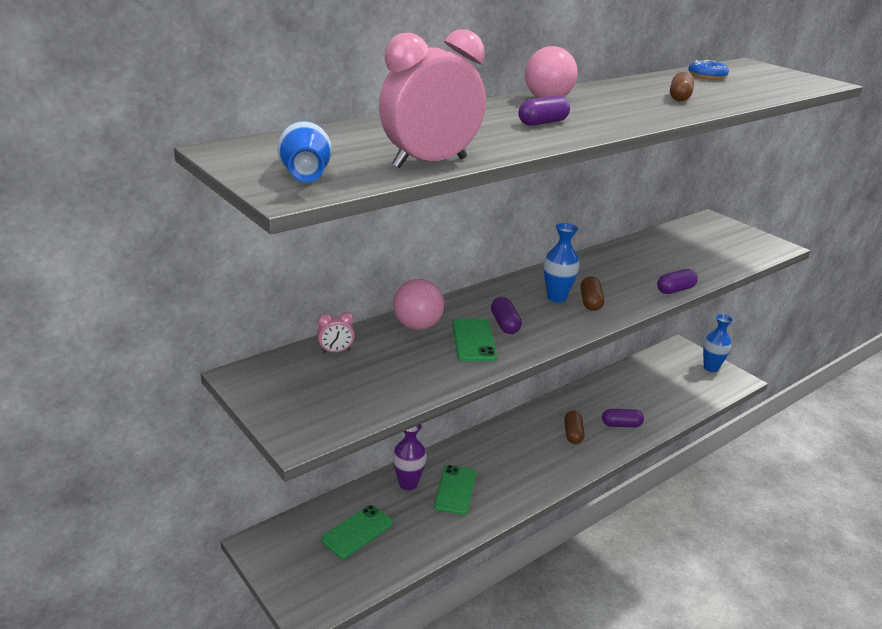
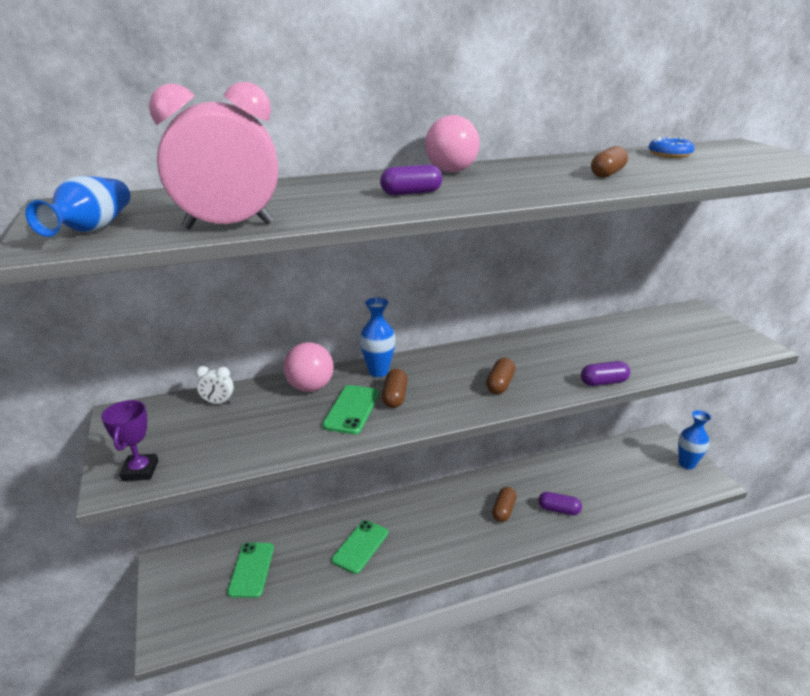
camera: 20 degrees right, 0 degrees up
(313, 422) = (140, 471): none -> purple trophy
(336, 351) = (218, 402): pink clock -> white clock
(357, 531) = (251, 569): green phone -> green phone turned 60 degrees counterclockwise
(408, 483) = (321, 531): purple vase -> none
(505, 324) = (395, 397): purple capsule -> brown capsule
(556, 297) = (467, 375): blue vase -> blue vase (378, 371)

